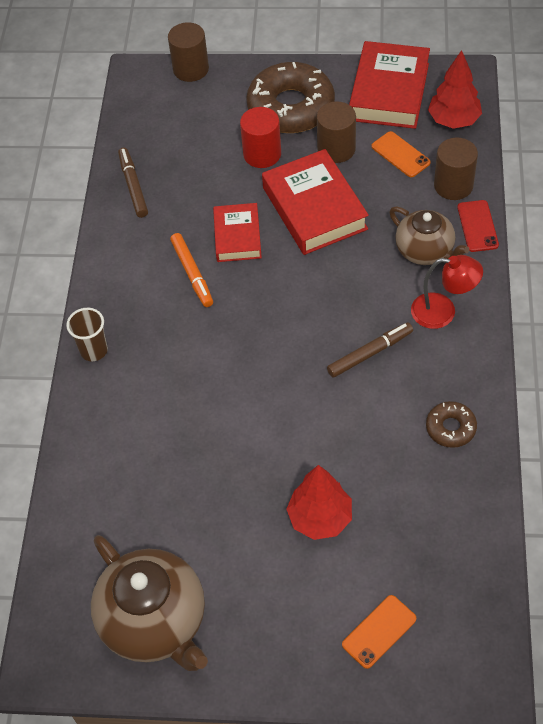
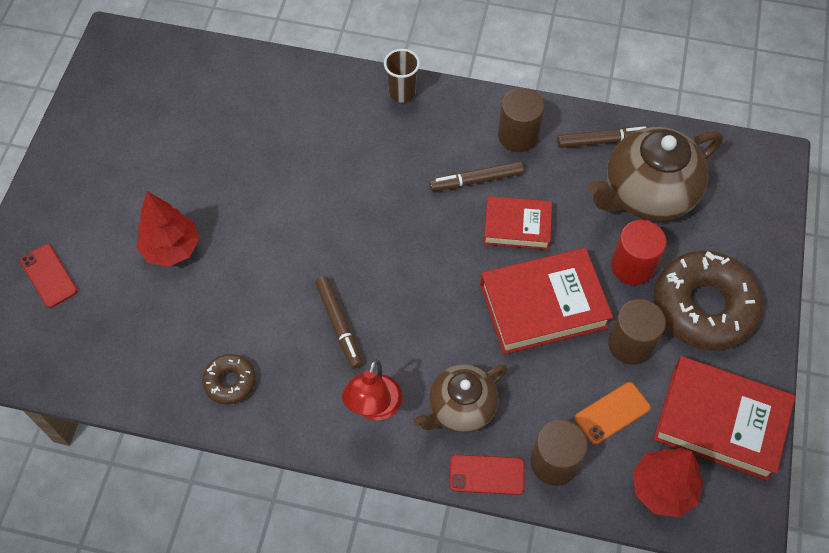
camera: 95 degrees right, 5 degrees up
(155, 622) = (121, 115): brown teapot -> brown teapot (647, 194)
(191, 69) = (776, 212): brown cylinder -> brown cylinder (518, 135)
(192, 273) = (476, 180): orange marker -> brown marker
(379, 631) = (48, 276): orange phone -> red phone

